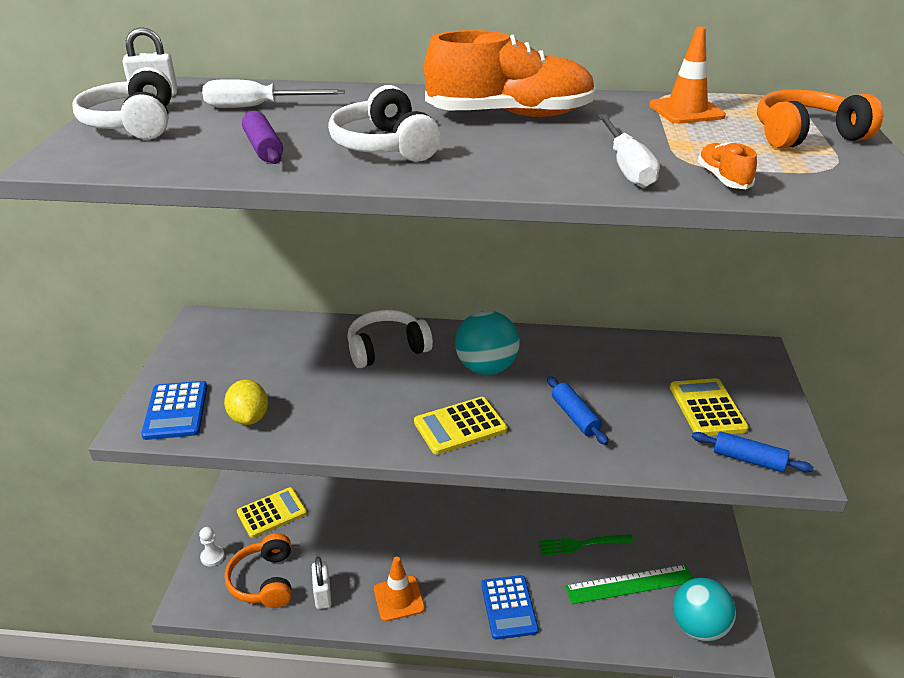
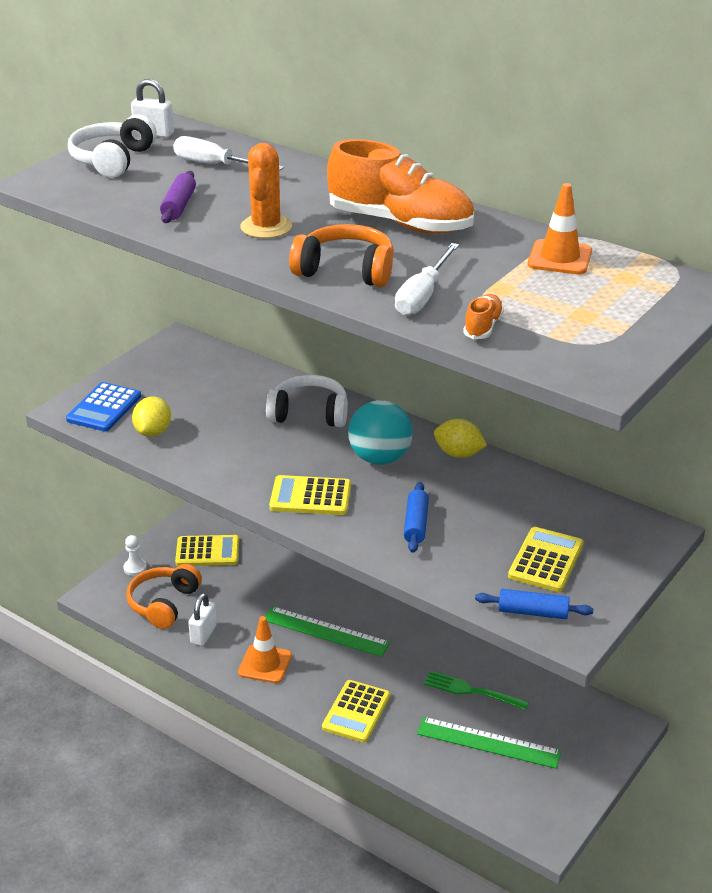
camera: 30 degrees right, 0 degrees up
(385, 146) = (266, 227): white headphones -> orange cactus
(428, 543) = (325, 631): none -> green ruler
(509, 607) = (356, 712): blue calculator -> yellow calculator
(546, 341) = (458, 454): none -> yellow lemon
(698, 627) = (522, 804): turquoise ball -> none
(748, 459) = (533, 612): blue rolling pin -> blue rolling pin turned 45 degrees counterclockwise
(806, 135) = (626, 310): orange headphones -> orange headphones (346, 270)

